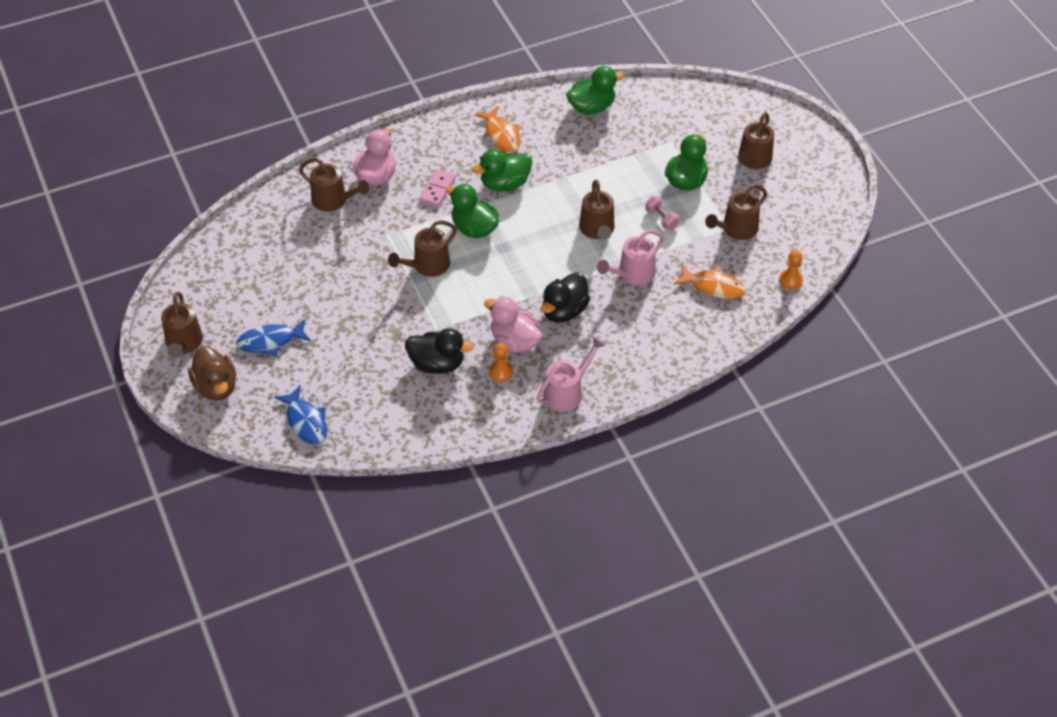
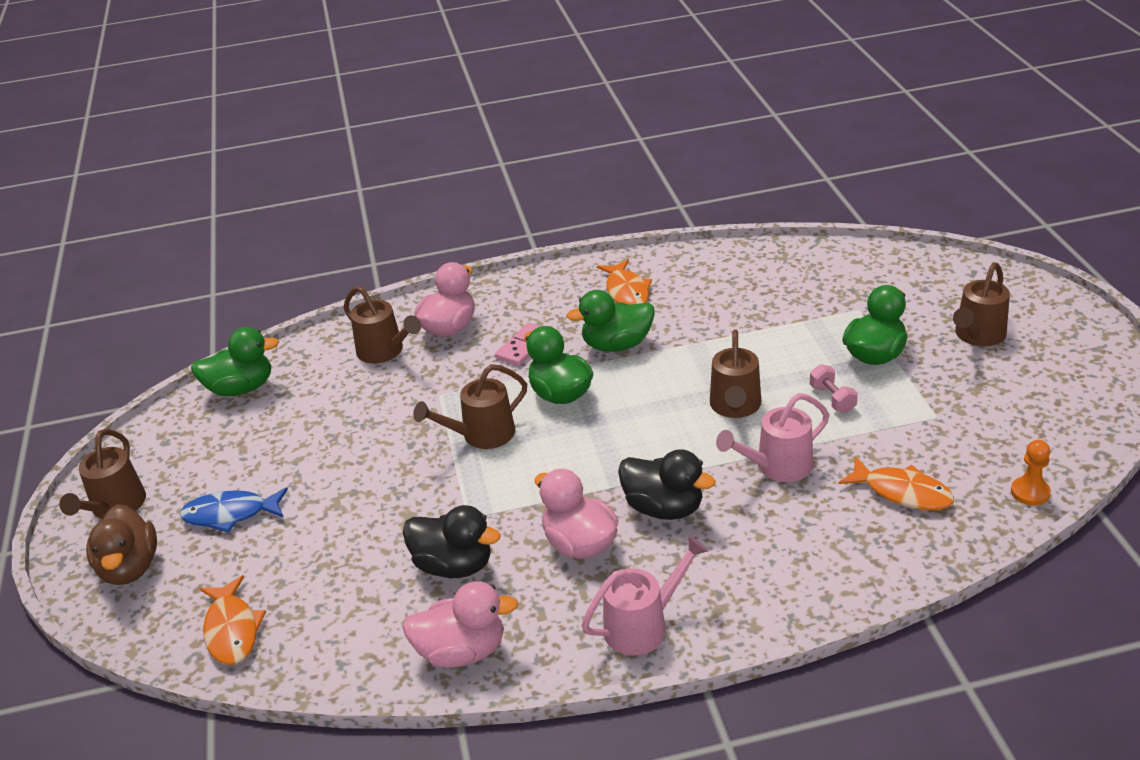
camera: 15 degrees right, 15 degrees down
(305, 422) = (232, 630): blue fish -> orange fish
(459, 420) = (462, 651): none -> pink duck
(501, 372) = (546, 586): orange pawn -> none
(564, 311) = (664, 508): black duck -> black duck turned 105 degrees counterclockwise
(592, 107) = (754, 267): green duck -> green duck (241, 388)
(736, 229) = (945, 419): brown watering can -> none

